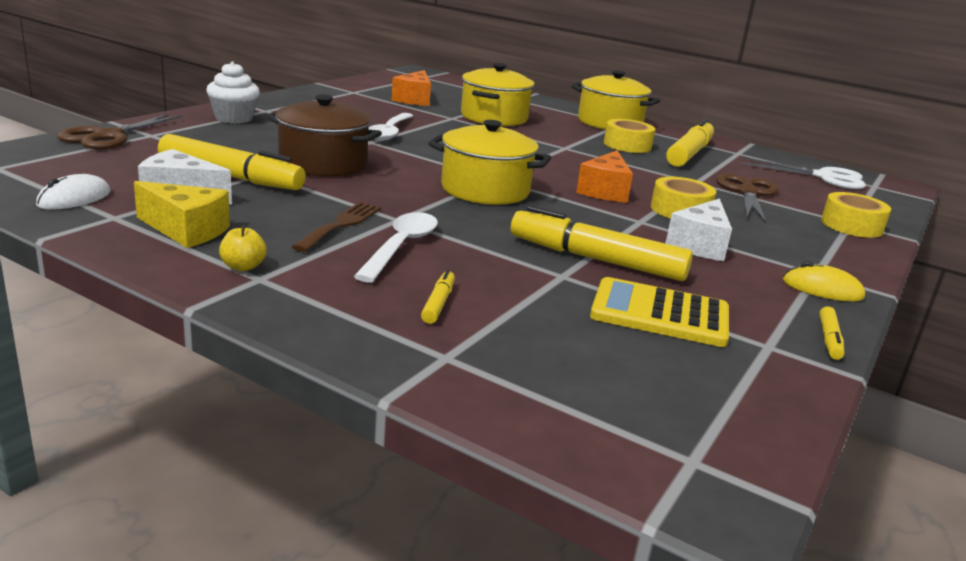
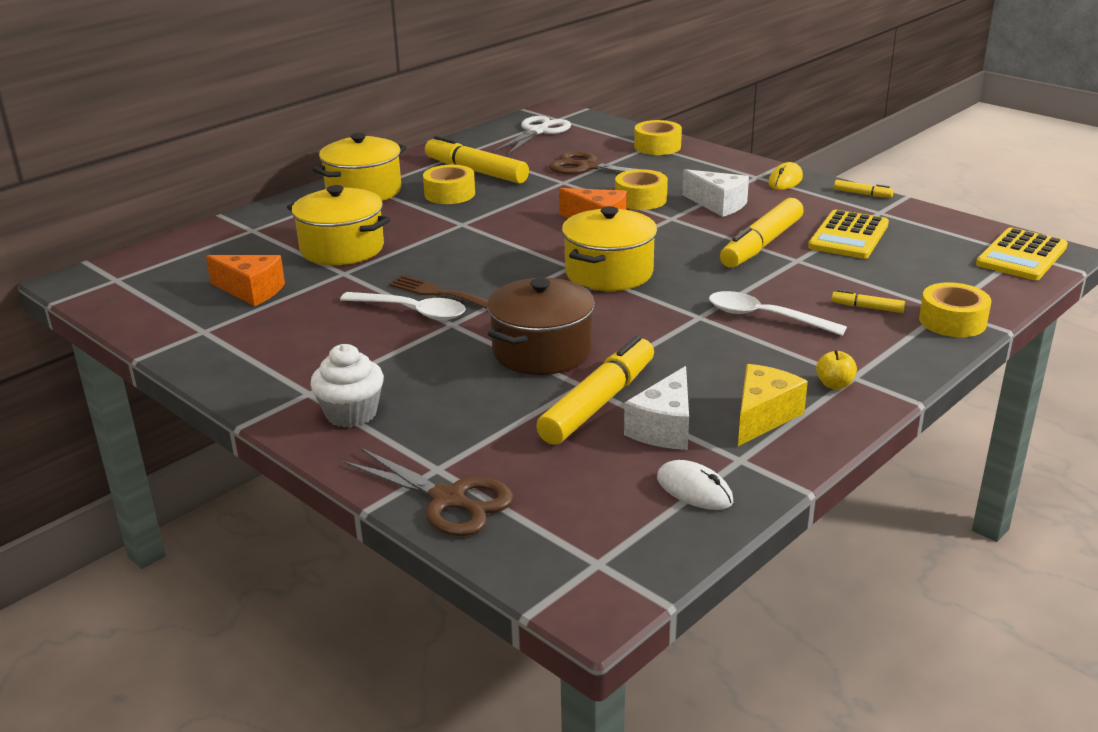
camera: 75 degrees left, 5 degrees up
(341, 225) = (722, 342): brown fork -> brown fork (438, 293)
(408, 357) = (952, 321): none -> yellow tape
(681, 457) = (1021, 255): none -> yellow calculator

